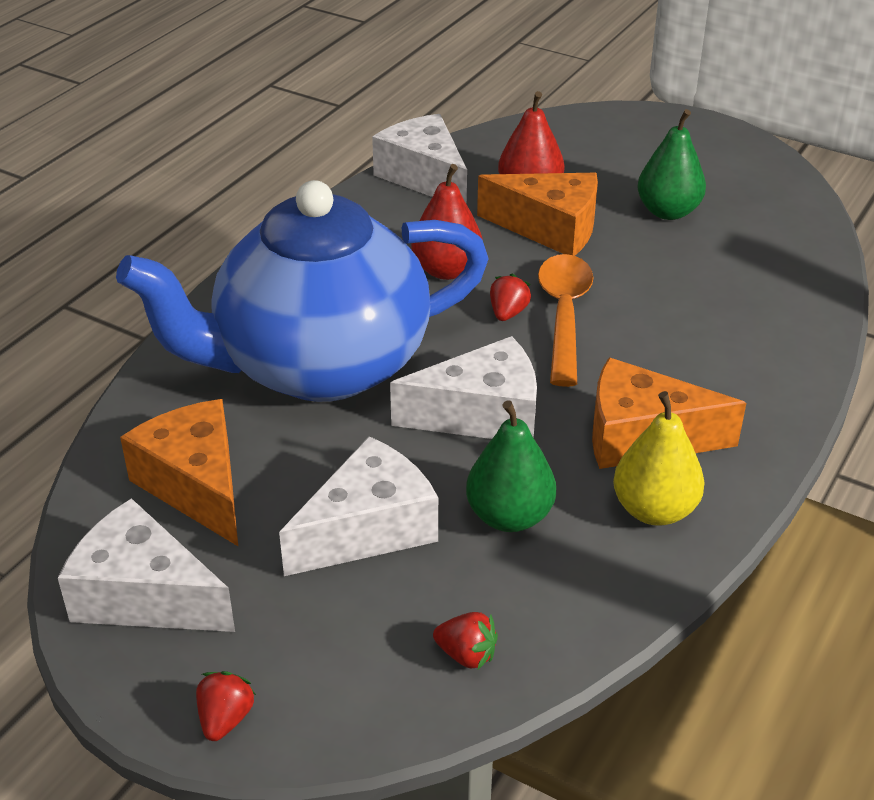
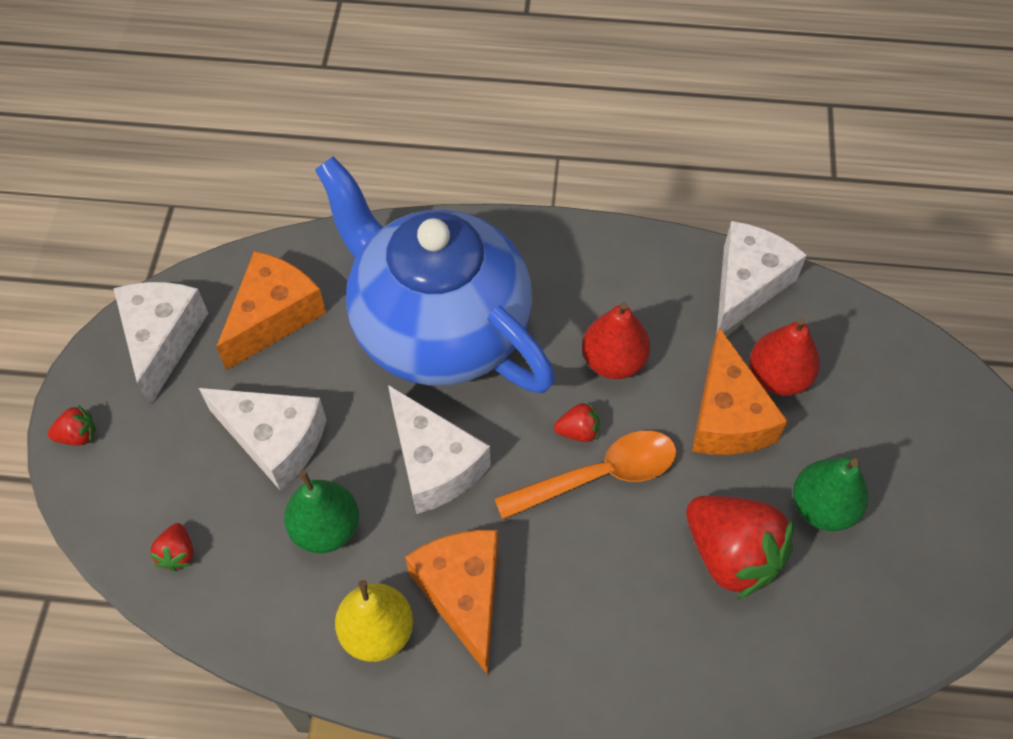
camera: 65 degrees right, 20 degrees up
(686, 269) = (731, 555): none -> red strawberry

